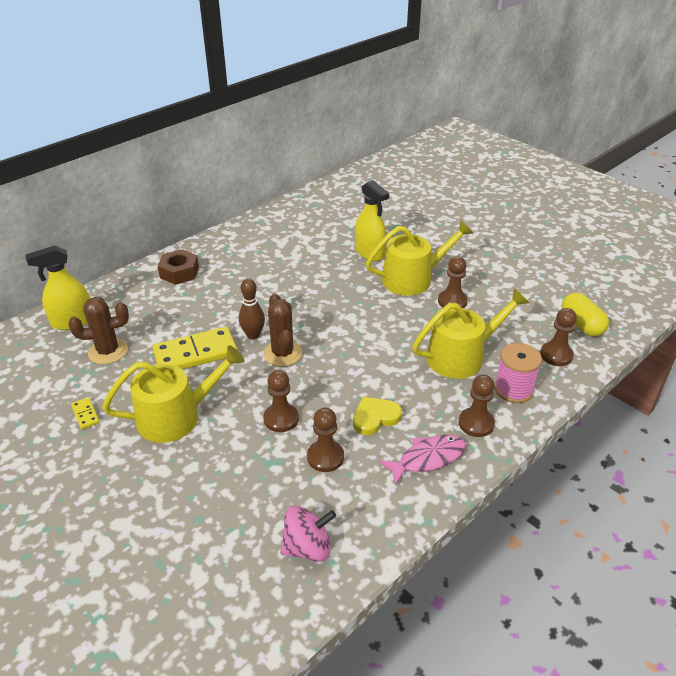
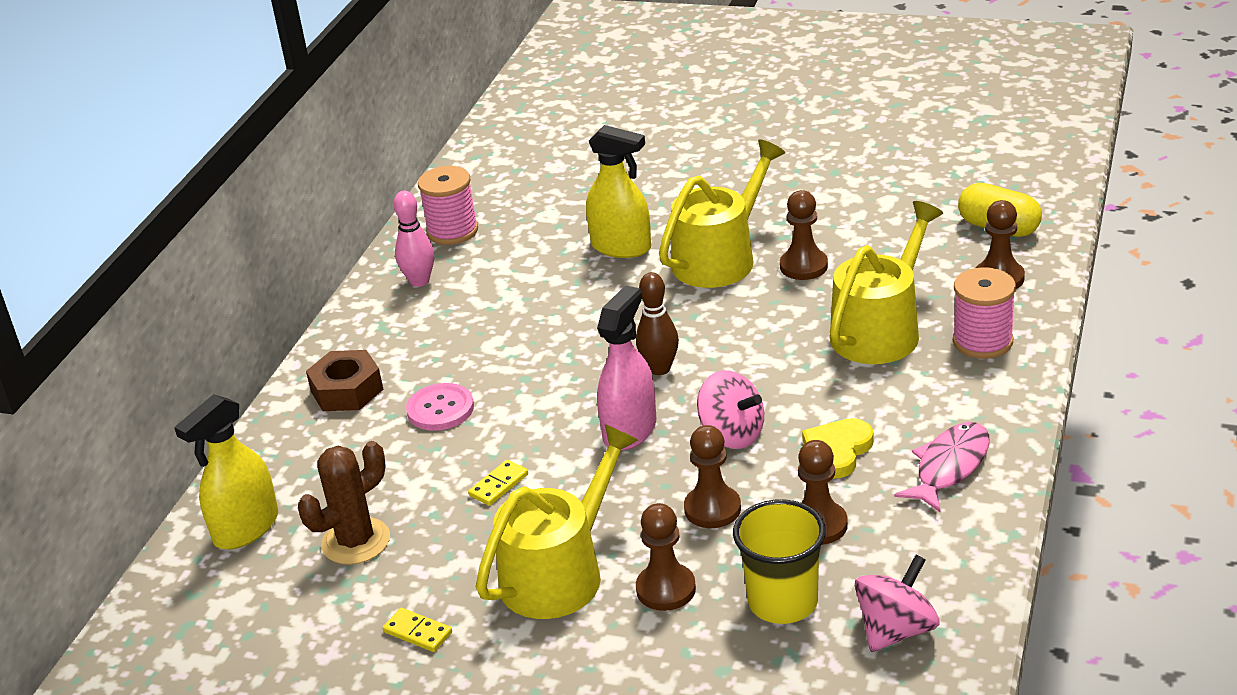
camera: 25 degrees left, 5 degrees down
(195, 353) = (498, 485): yellow domino -> yellow domino, size x0.44
(209, 300) = (440, 409): none -> pink button
(253, 335) = (561, 426): brown bowling pin -> brown bowling pin (660, 369)
(262, 231) = (419, 281): none -> pink bowling pin
(265, 495) = (783, 602): none -> yellow cup
(282, 353) = (630, 430): brown cactus -> pink spray bottle
(300, 213) = (452, 231): none -> pink spool
(329, 380) = (732, 435): none -> pink spinning top
(476, 423) = (972, 401): brown pawn -> brown pawn (666, 589)

